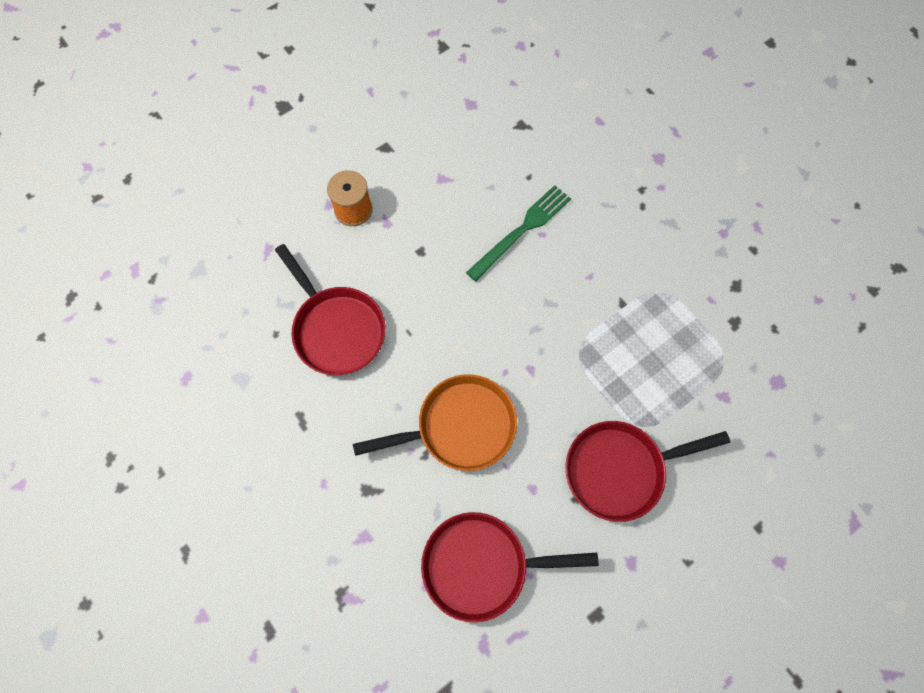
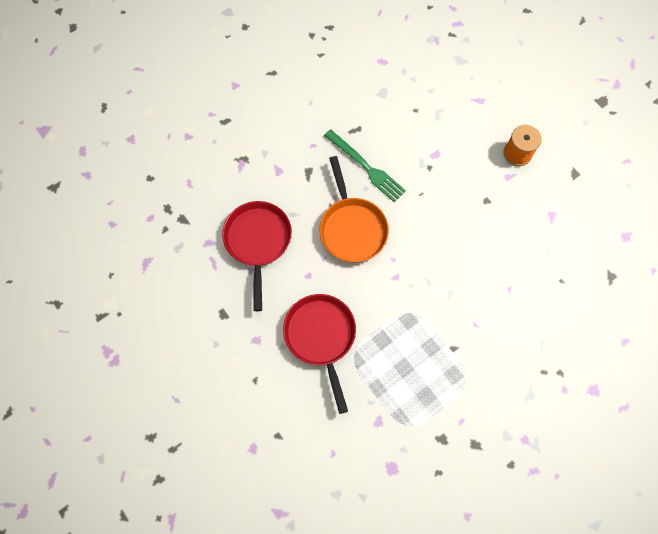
camera: 90 degrees right, 0 degrees up
(336, 329) = (421, 147): red pan -> none
(522, 230) = (511, 274): green fork -> green fork (366, 167)

